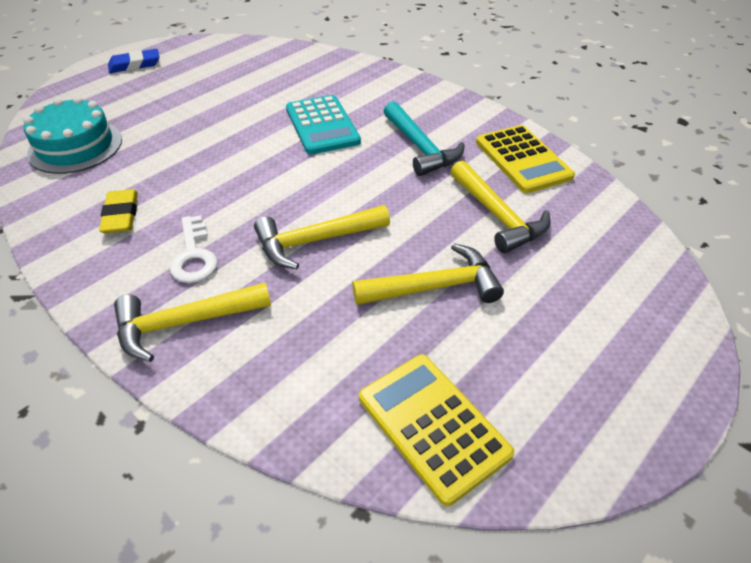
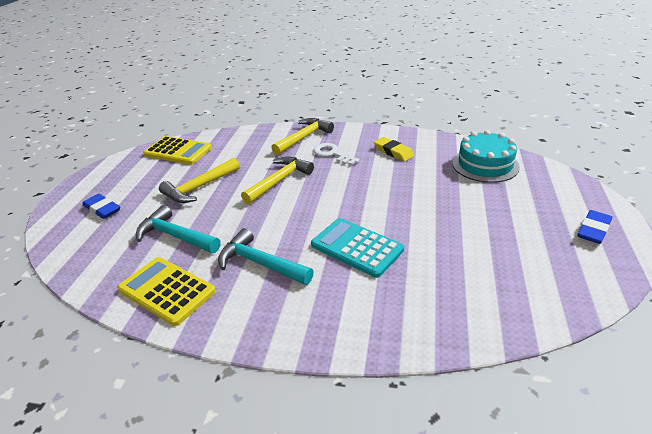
camera: 150 degrees right, 10 degrees down
(497, 216) = (175, 236): yellow hammer -> turquoise hammer
(602, 316) = (102, 209): none -> blue eraser

